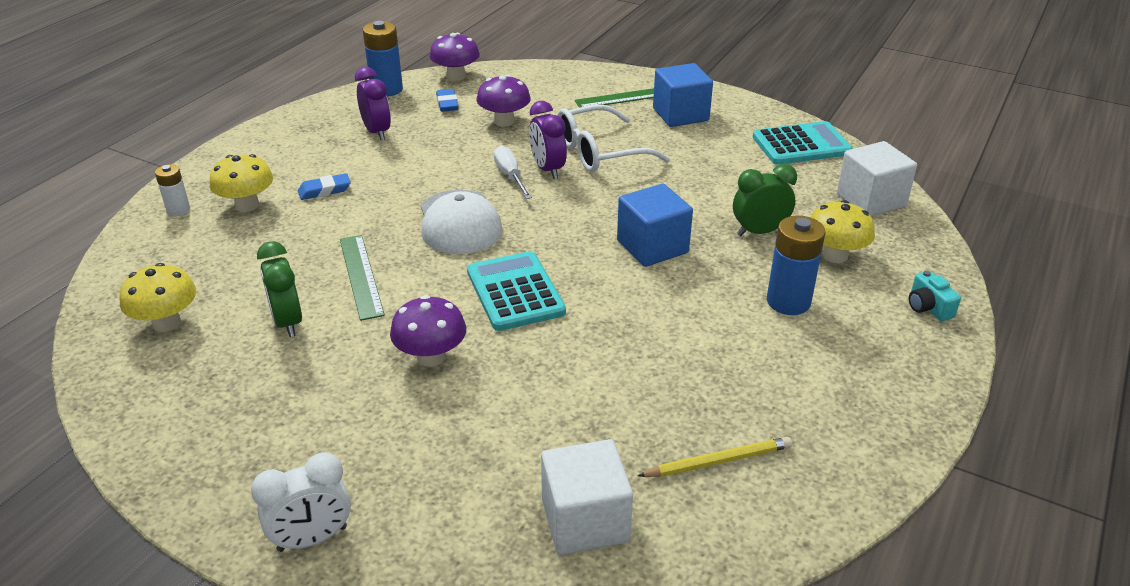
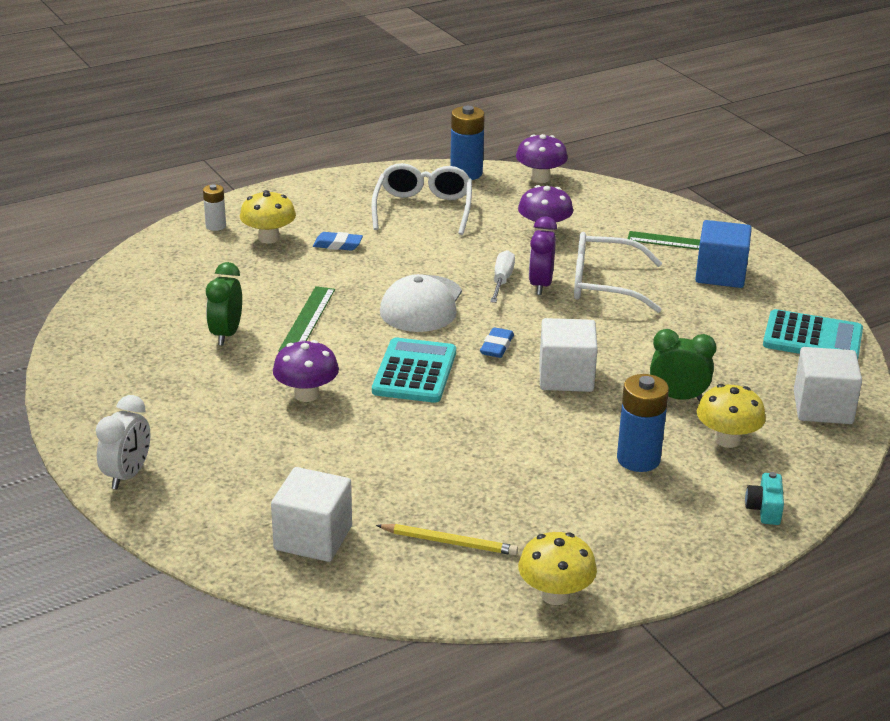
camera: 30 degrees right, 5 degrees down
(166, 323) = (144, 306): yellow mushroom -> yellow mushroom (555, 595)
(312, 539) = (127, 475): white clock -> white clock turned 75 degrees counterclockwise
(377, 132) = (423, 209): purple clock -> white glasses
(447, 104) = (508, 201): blue eraser -> blue eraser (497, 346)
(652, 247) = (566, 377): blue cube -> white cube

